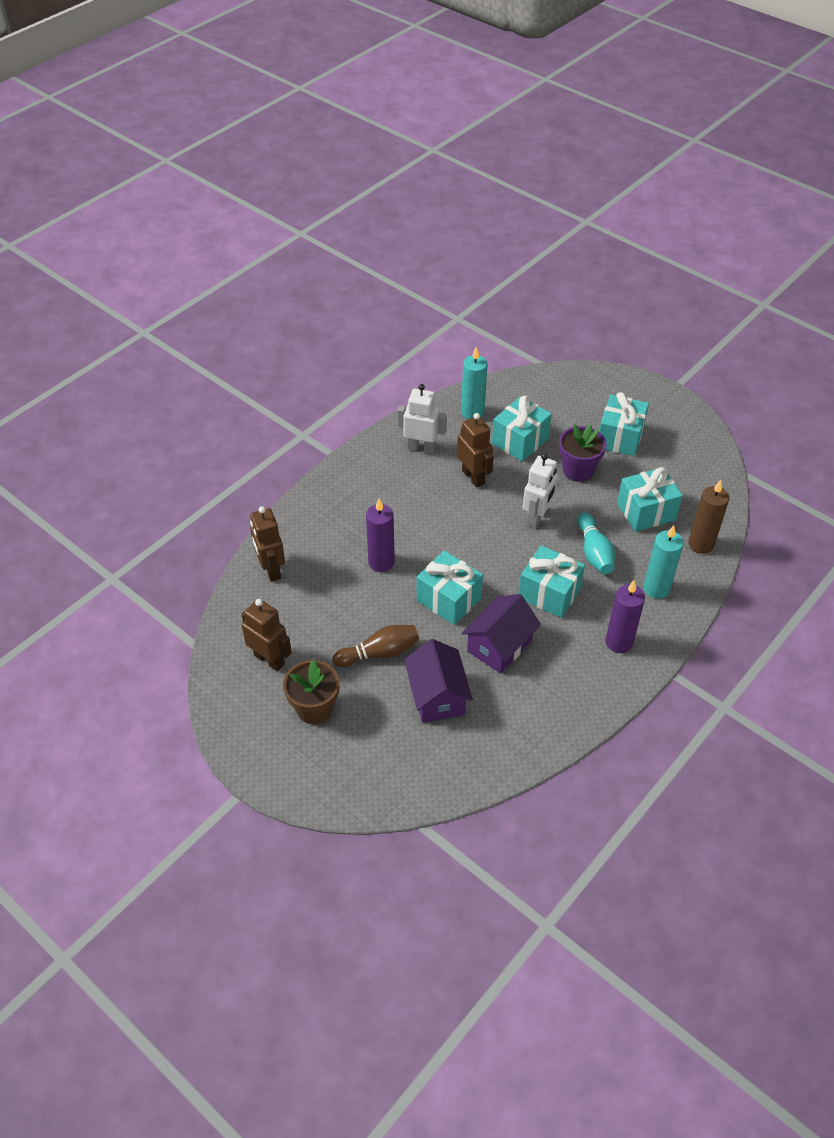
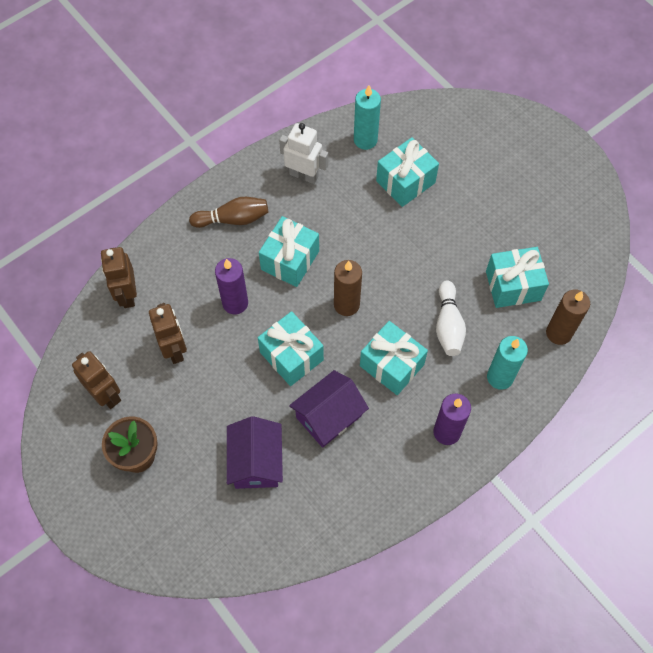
camera: 10 degrees right, 15 degrees up
(379, 653) = (211, 405): brown bowling pin -> brown bowling pin (233, 219)
(473, 477) = (348, 218): brown robot -> brown robot (174, 349)
(491, 549) = (346, 305): none -> brown candle
(537, 517) = (401, 275): white robot -> none
(578, 470) = (456, 226): purple flower pot -> none
(594, 552) = (448, 325): turquoise bowling pin -> white bowling pin
(620, 437) = (509, 193): turquoise gift -> turquoise gift (290, 260)

